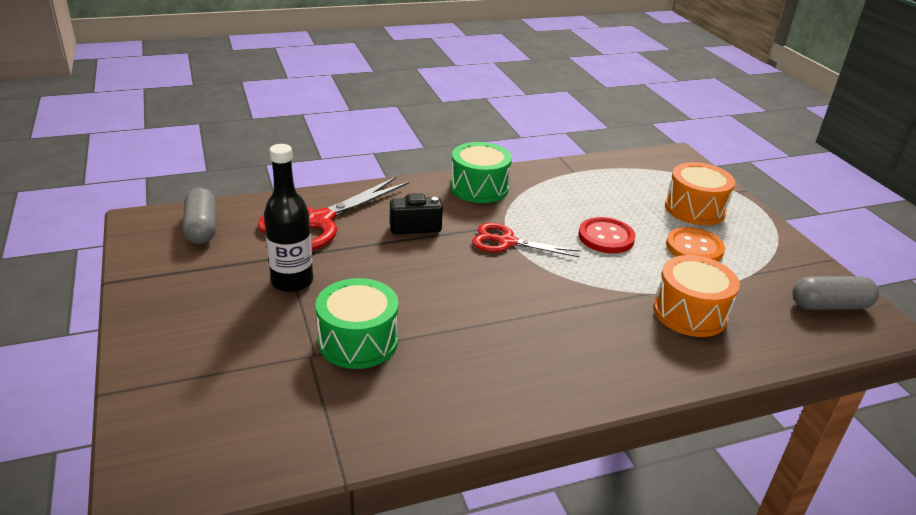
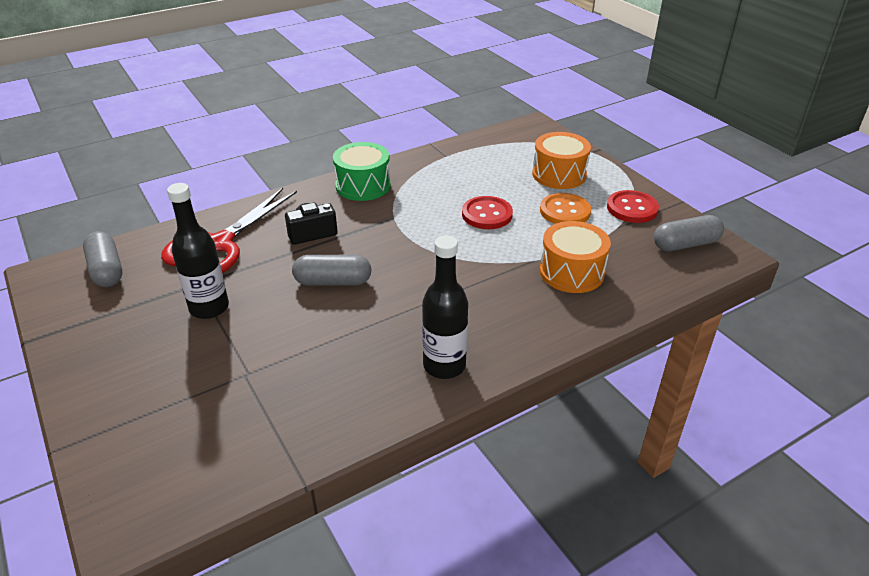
camera: 10 degrees left, 5 degrees up
(358, 341) = (285, 353): green drum -> none
(425, 278) = (333, 281): none -> grey capsule
(507, 242) = (399, 234): red scissors -> none
(525, 386) = (444, 365): none -> black bottle
(772, 257) = (632, 208): none -> red button

